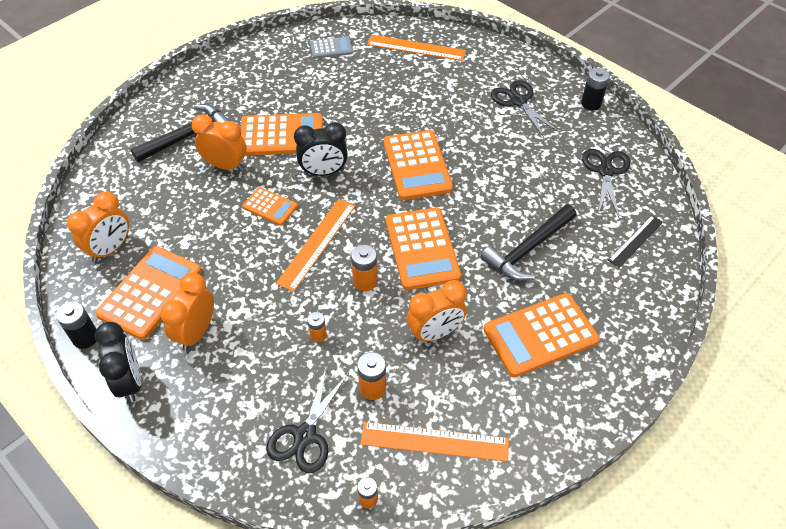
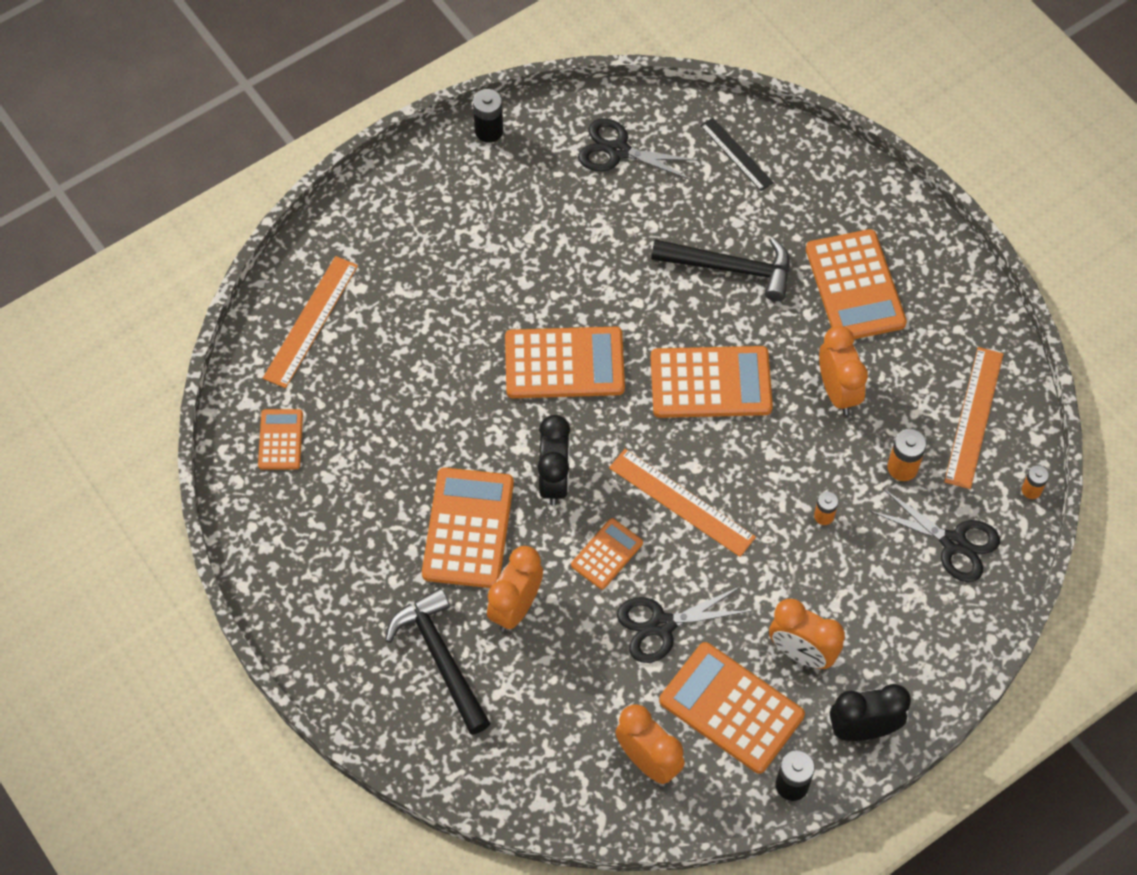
camera: 80 degrees left, 10 degrees up
(331, 48) = (280, 440): grey calculator -> orange calculator
(365, 281) = (752, 454): orange battery -> none
(518, 101) = (464, 215): black scissors -> black scissors (662, 625)
(528, 249) = (731, 268): black hammer -> black hammer turned 45 degrees counterclockwise

